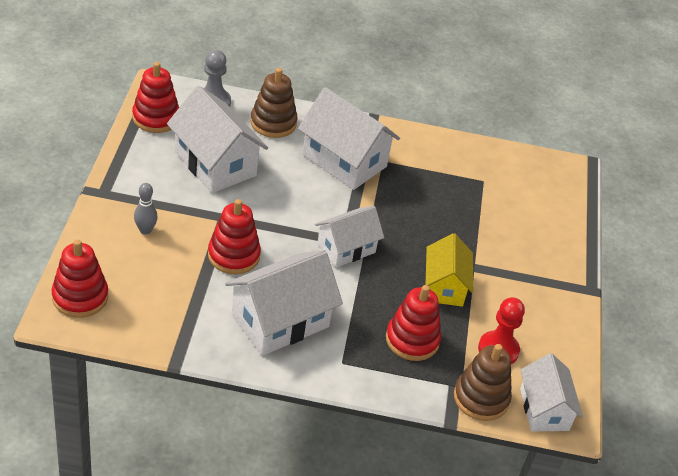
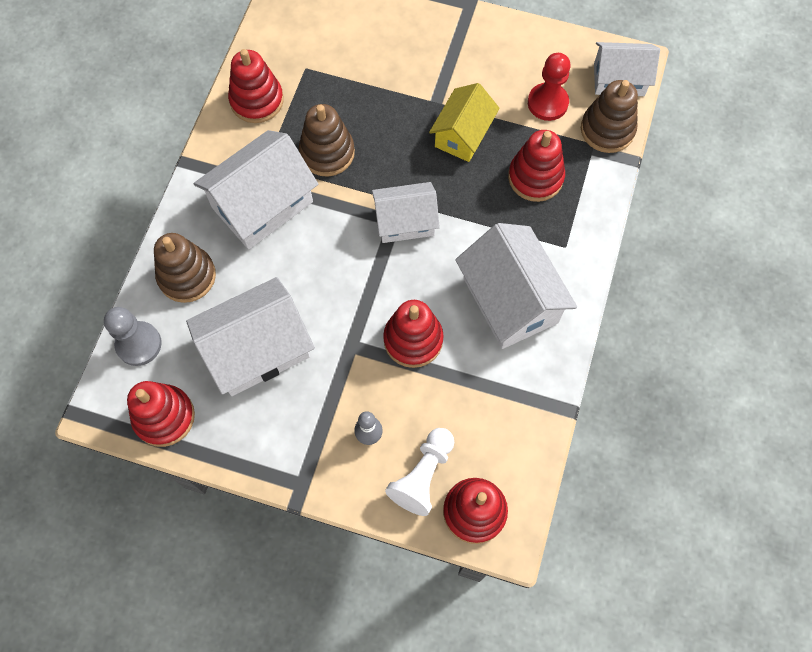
camera: 75 degrees left, 25 degrees up
(112, 264) = (423, 475): none -> white pawn
(346, 248) = (405, 222): white house -> white house turned 75 degrees counterclockwise
(403, 197) = (327, 153): none -> brown stacking toy
(442, 153) = (257, 100): none -> red stacking toy
(444, 286) = (462, 135): yellow house -> yellow house turned 75 degrees counterclockwise

